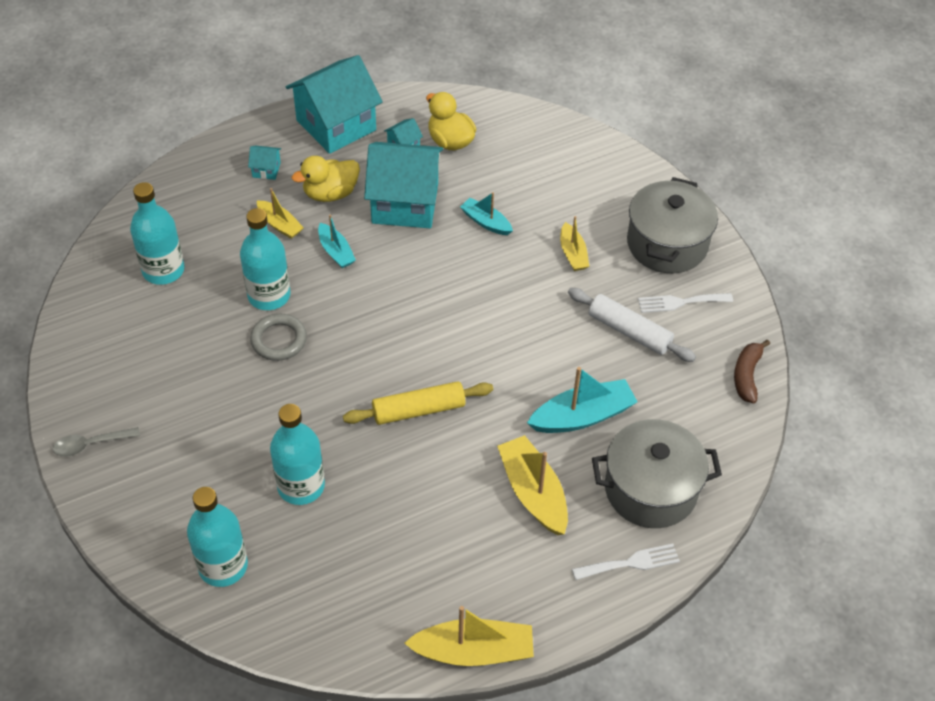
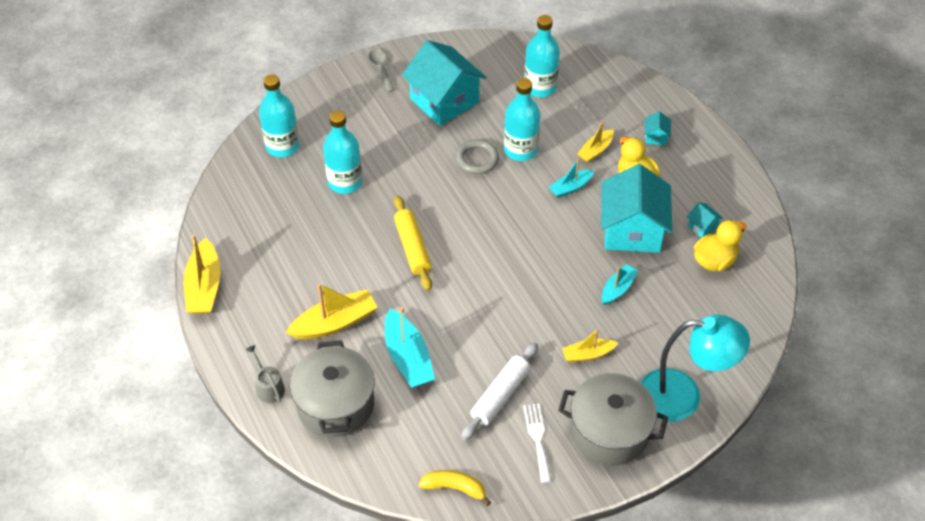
camera: 90 degrees right, 0 degrees up
(336, 125) = (718, 178): turquoise house -> turquoise house (444, 101)
(621, 184) = (683, 397): none -> turquoise lamp
(630, 563) = (268, 387): white fork -> grey watering can
(747, 375) = (455, 488): brown banana -> yellow banana

